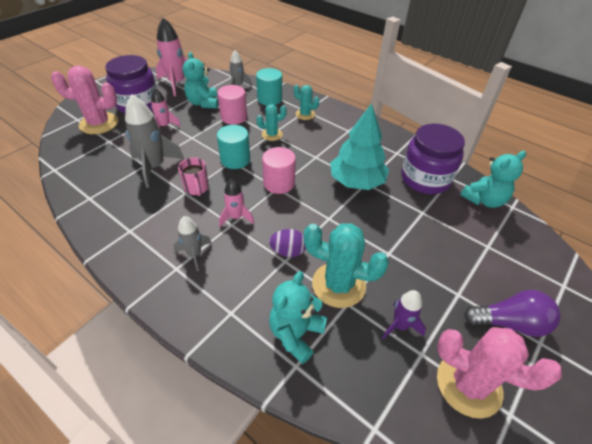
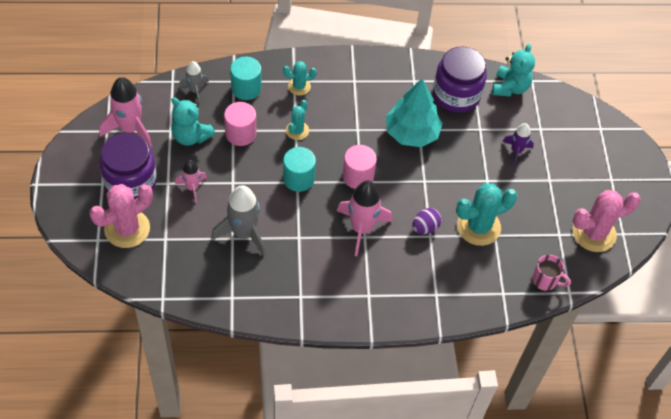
camera: 45 degrees left, 10 degrees up
(194, 254) = (368, 277): grey rocket -> none
(196, 188) = (302, 227): pink mug -> pink mug (545, 280)
(236, 217) = (361, 228): pink rocket -> pink rocket, size x1.73
(296, 334) = (485, 276): turquoise teddy bear -> none
(400, 325) = (535, 226): purple rocket -> purple rocket (516, 151)
(509, 323) = (588, 178): purple light bulb -> none

